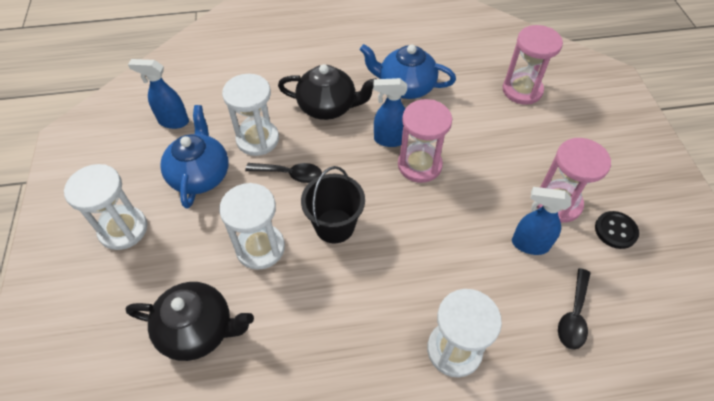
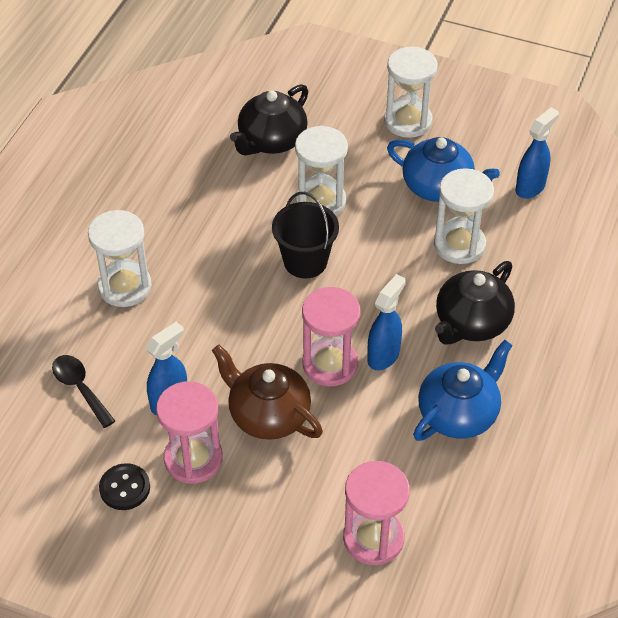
camera: 120 degrees right, 5 degrees down
(290, 174) = (392, 253): black spoon -> none
(488, 179) = (268, 415): none -> brown teapot

